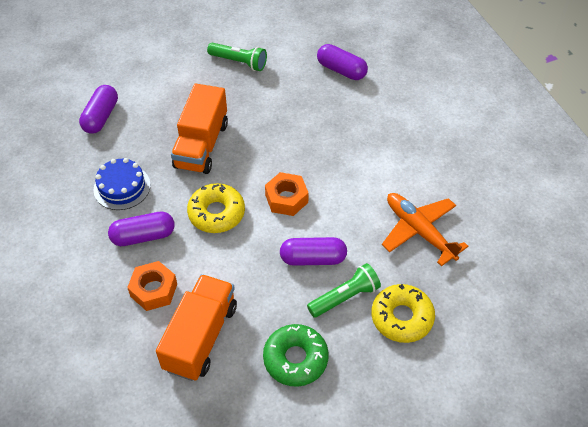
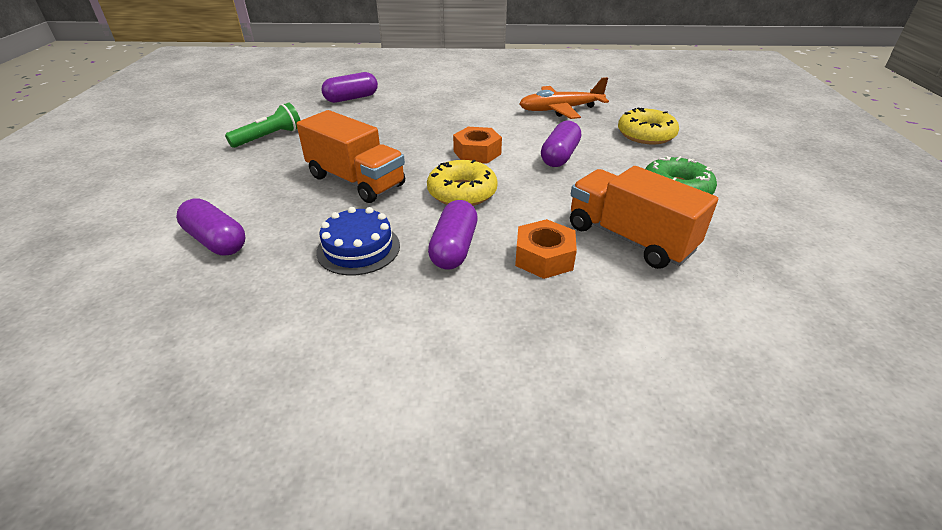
camera: 65 degrees left, 15 degrees down
(345, 297) = (613, 152): green flashlight -> none

